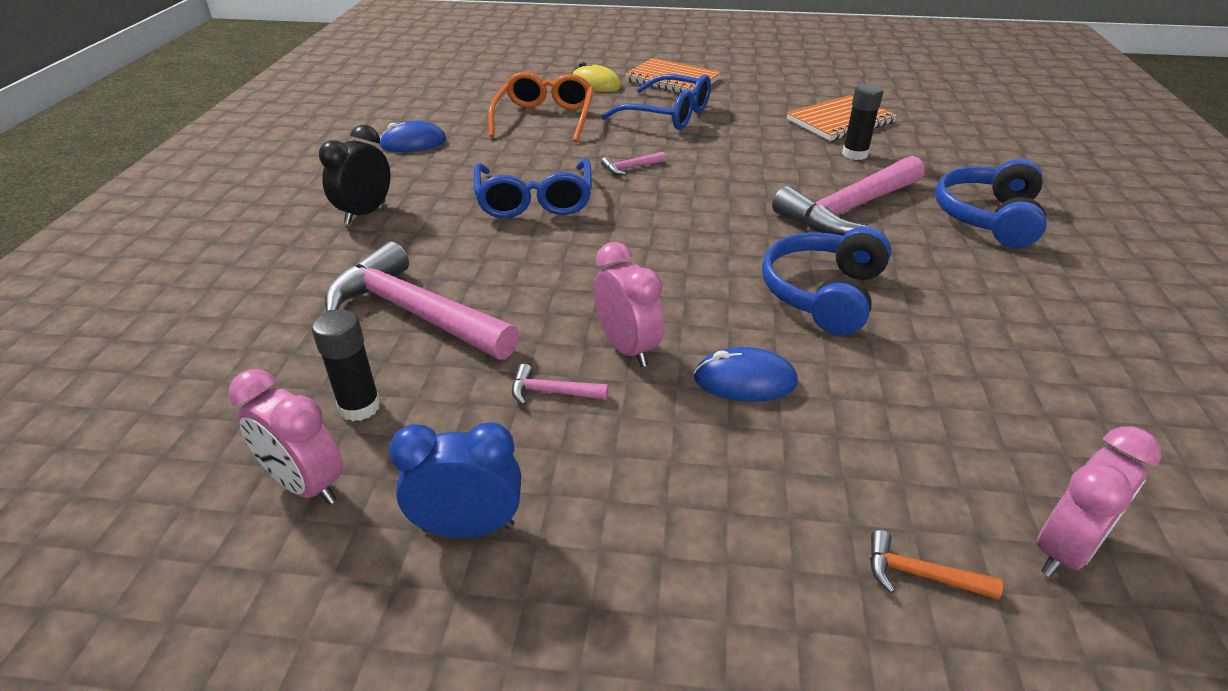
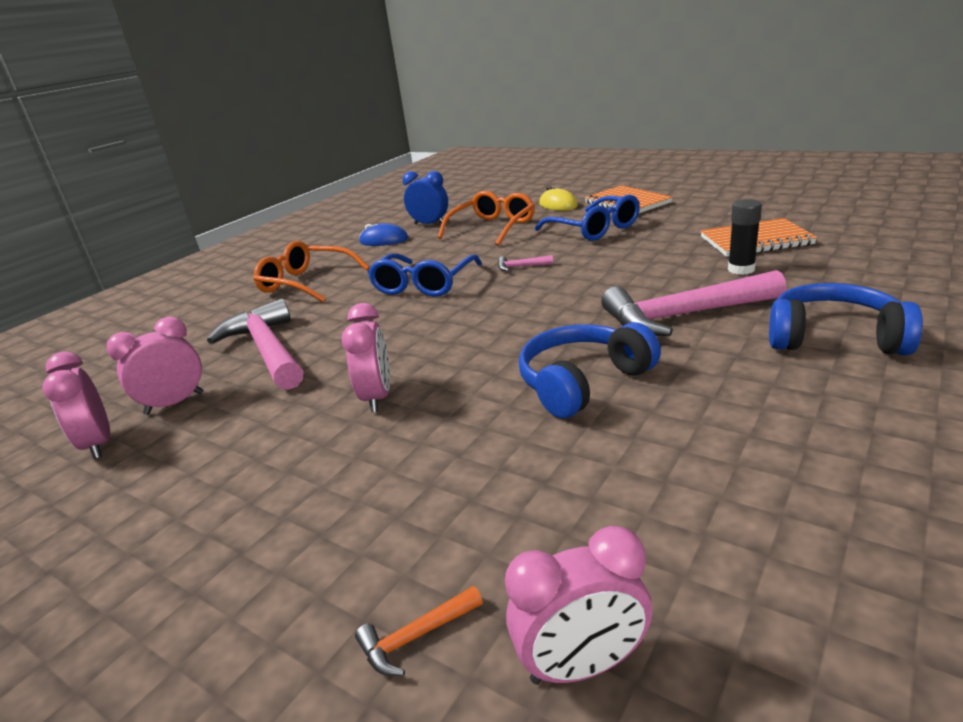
camera: 30 degrees right, 10 degrees down
(360, 407) = (174, 403): black glue stick -> pink clock
(365, 213) = (306, 283): black clock -> orange glasses
(468, 527) = (149, 495): blue clock -> blue clock (430, 224)
(552, 392) = (294, 418): pink hammer -> none
(745, 380) = (440, 439): blue mouse -> none
(920, 574) = (416, 637): orange hammer -> orange hammer turned 75 degrees counterclockwise
(988, 218) = (834, 338): blue headphones -> blue headphones turned 60 degrees clockwise

